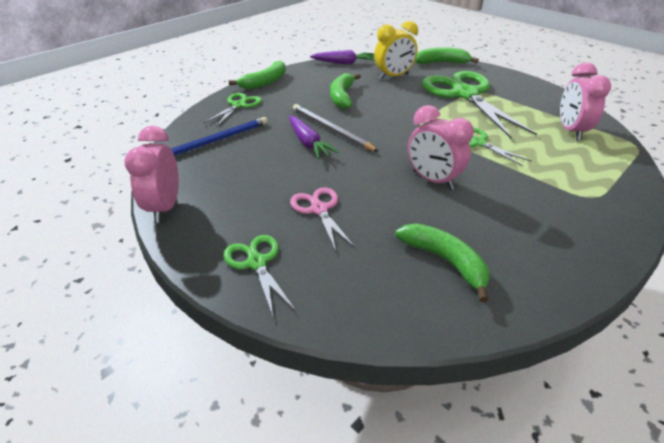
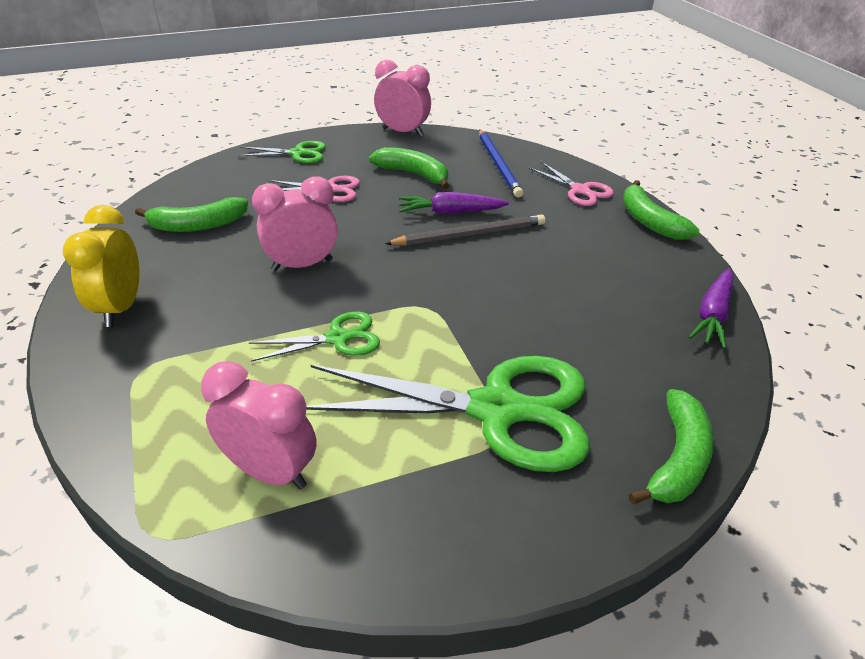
camera: 115 degrees right, 0 degrees up
(238, 105) = (580, 190): green scissors -> pink scissors
(342, 97) = (563, 270): green banana -> green banana (413, 174)
(393, 76) = (622, 352): yellow clock -> yellow clock (120, 308)

